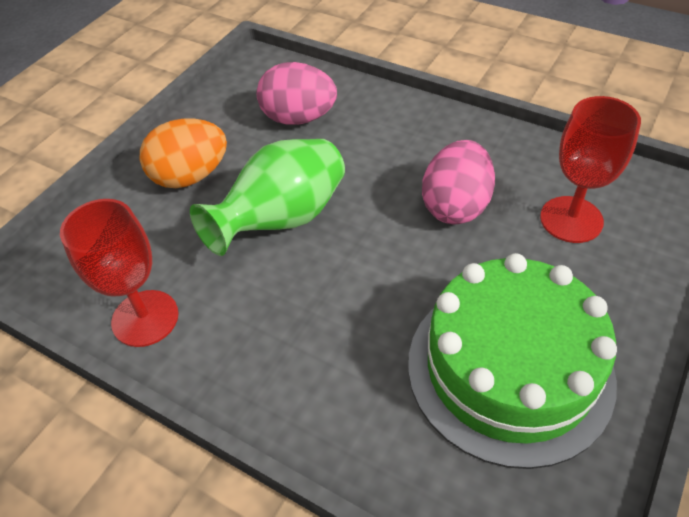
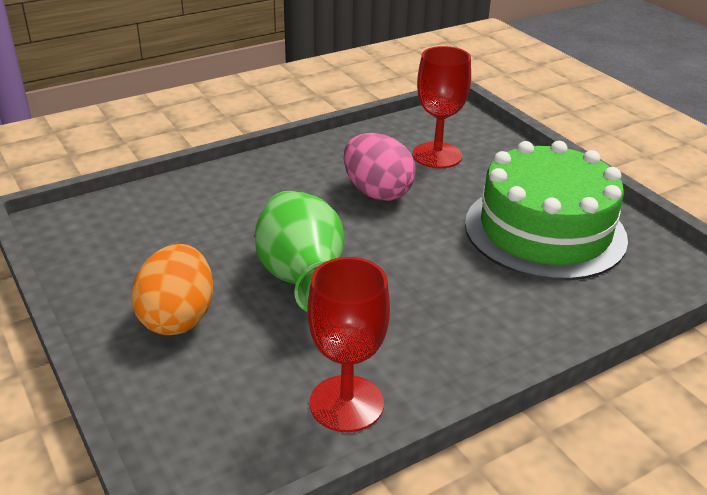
camera: 65 degrees left, 15 degrees down
(299, 118) = (178, 227): pink egg -> none

